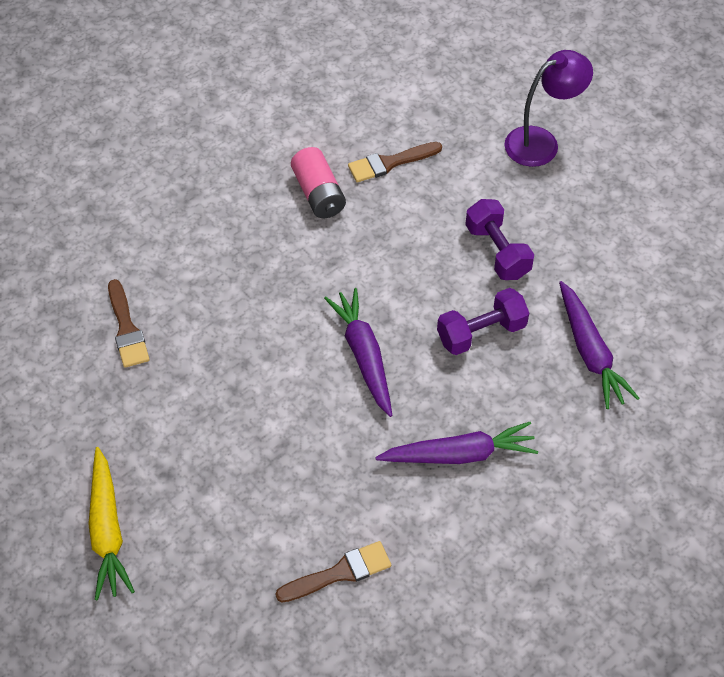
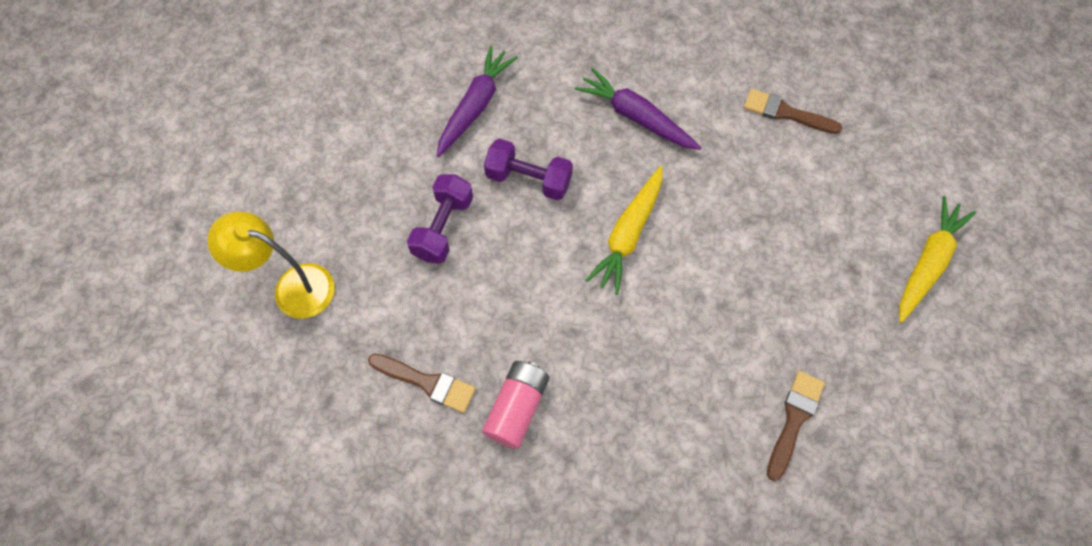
camera: 135 degrees left, 10 degrees up
(364, 355) = (628, 234): purple carrot -> yellow carrot
(541, 142) = (292, 287): purple lamp -> yellow lamp

